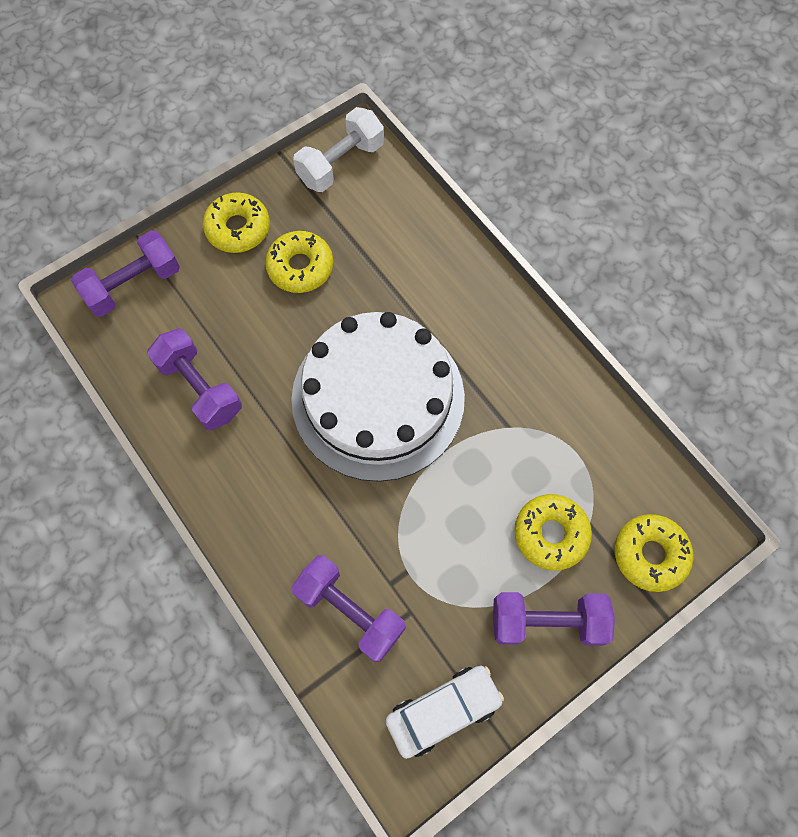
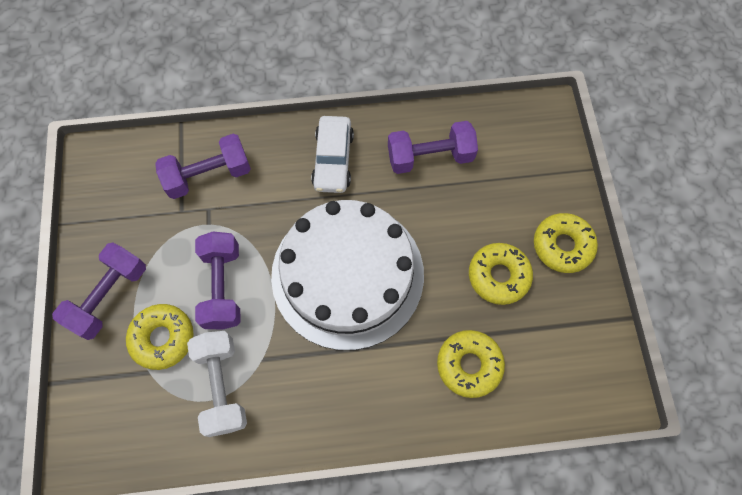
camera: 120 degrees right, 0 degrees up
(133, 285) = (545, 149): purple dumbbell -> purple dumbbell (222, 286)
(341, 163) = (593, 365): white dumbbell -> white dumbbell (222, 386)
(443, 711) = (109, 197): white car -> white car (333, 160)
(650, 554) = (96, 403): yellow donut -> yellow donut (469, 365)

